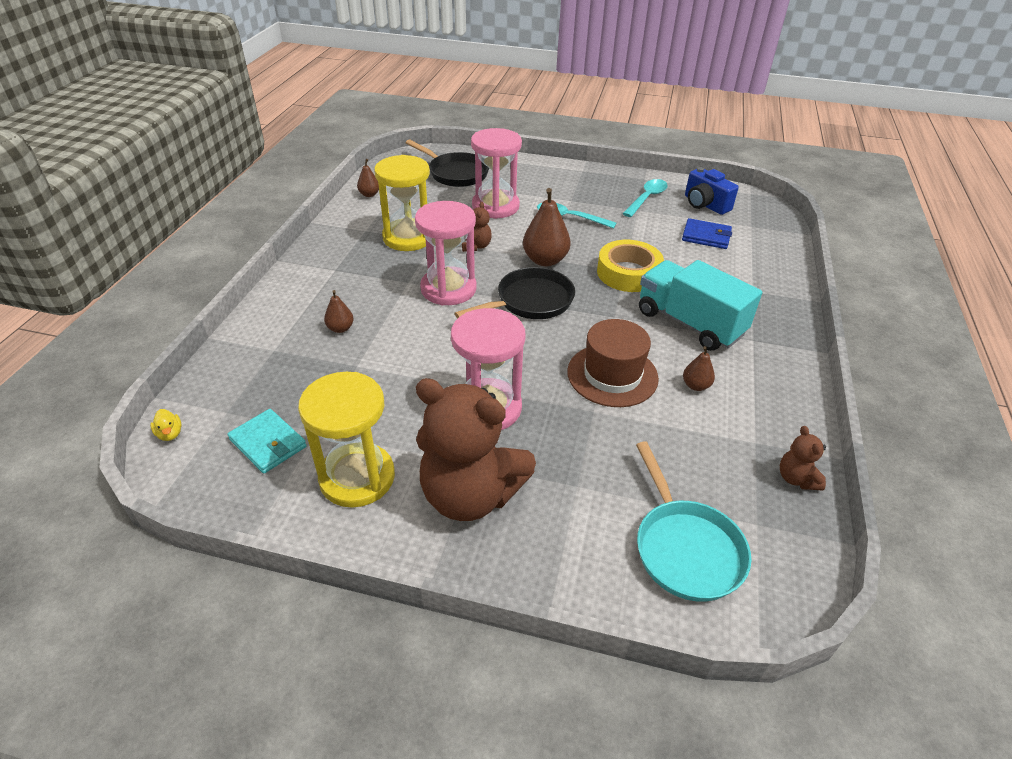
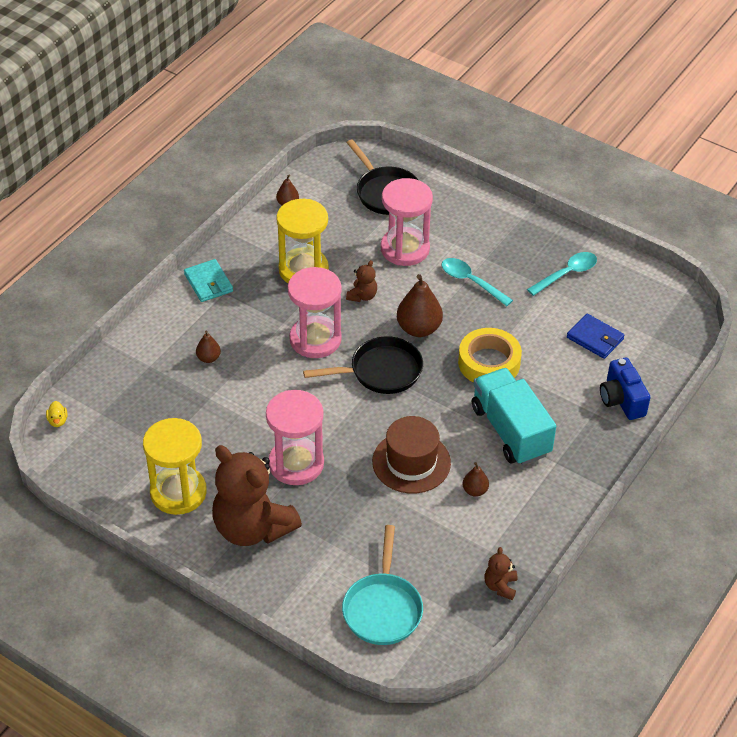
camera: 20 degrees right, 5 degrees up
(268, 443) = (124, 448): turquoise wallet -> turquoise wallet (208, 283)
(705, 204) = (623, 297): blue camera -> blue camera (621, 400)

